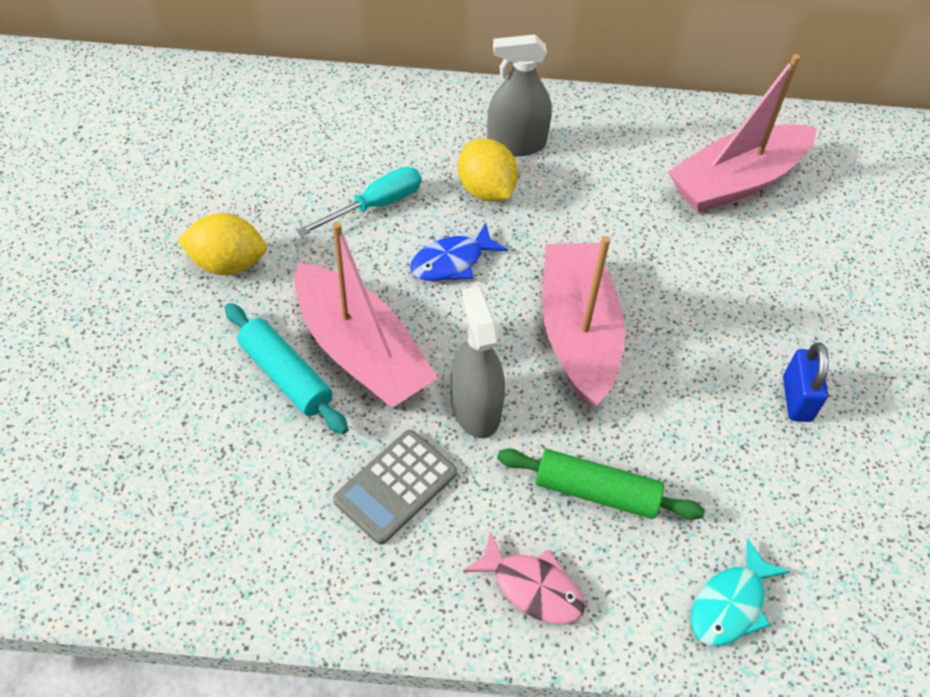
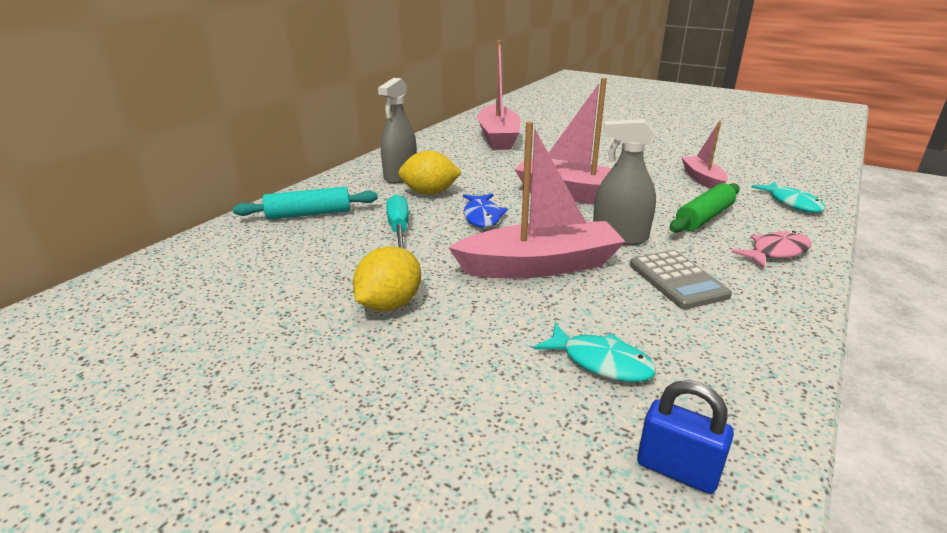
camera: 60 degrees left, 25 degrees down
(206, 449) = (600, 362): none -> turquoise fish
(286, 376) = (541, 303): turquoise rolling pin -> turquoise rolling pin (309, 214)
(750, 472) = (702, 179): none -> pink boat
(796, 399) = (657, 159): blue padlock -> blue padlock (677, 470)

